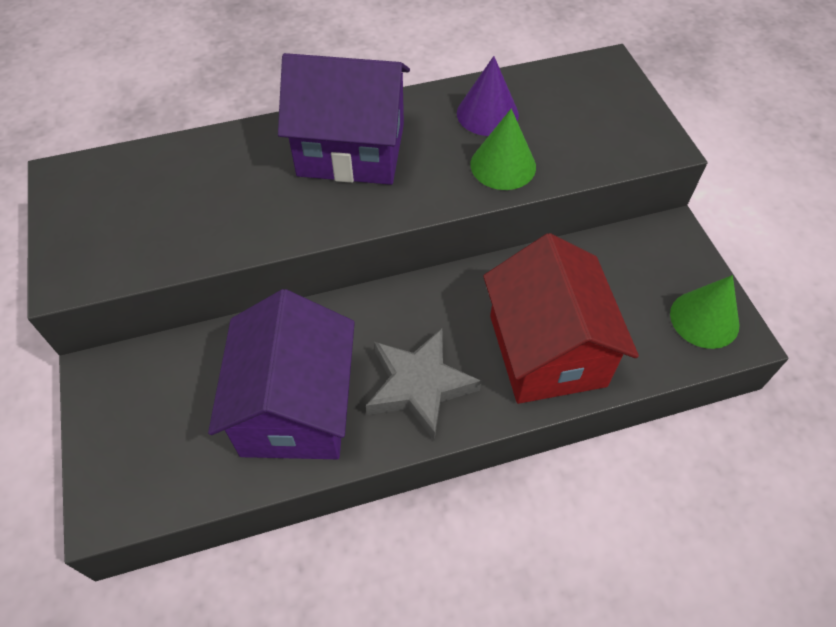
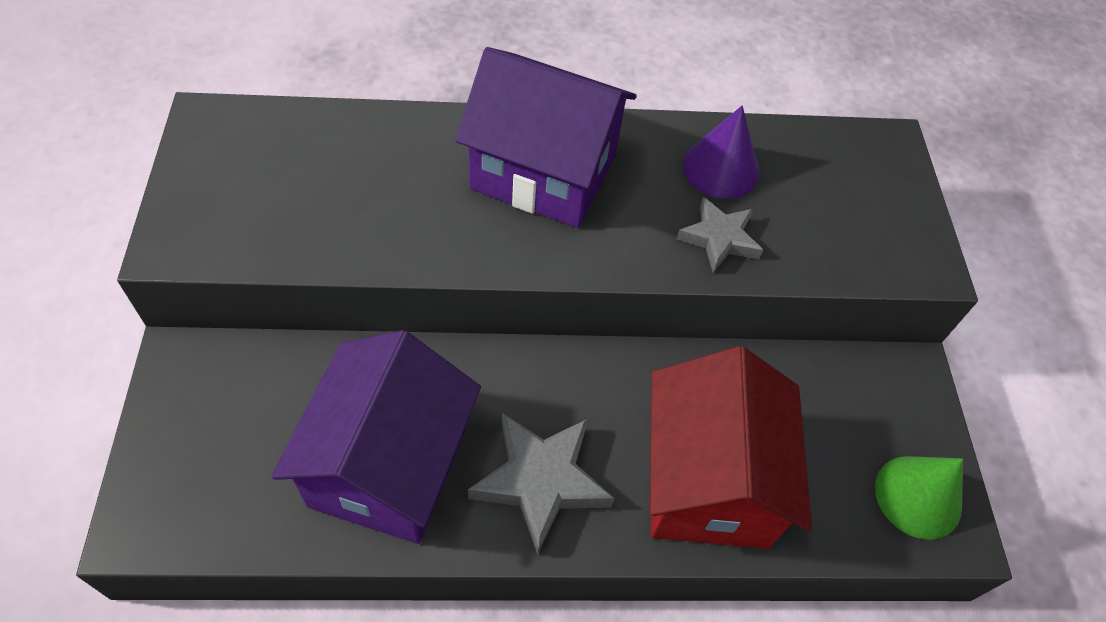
camera: 10 degrees right, 0 degrees up
(503, 165) = (719, 239): green cone -> grey star

